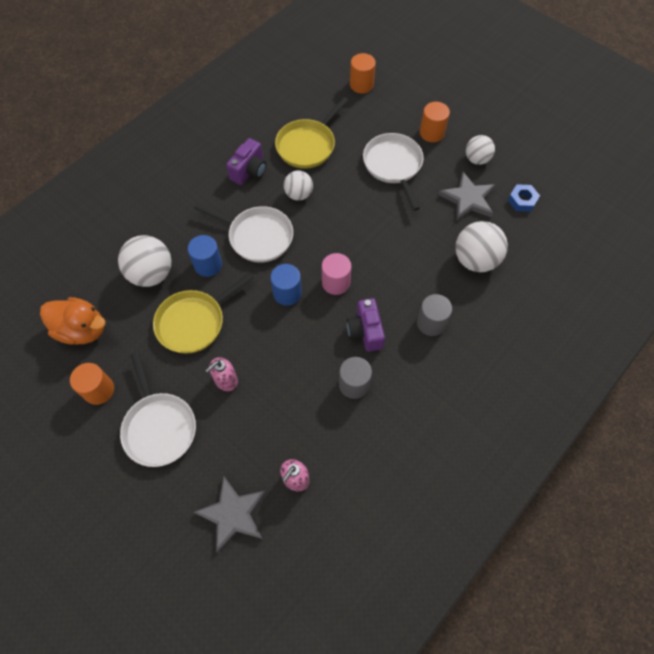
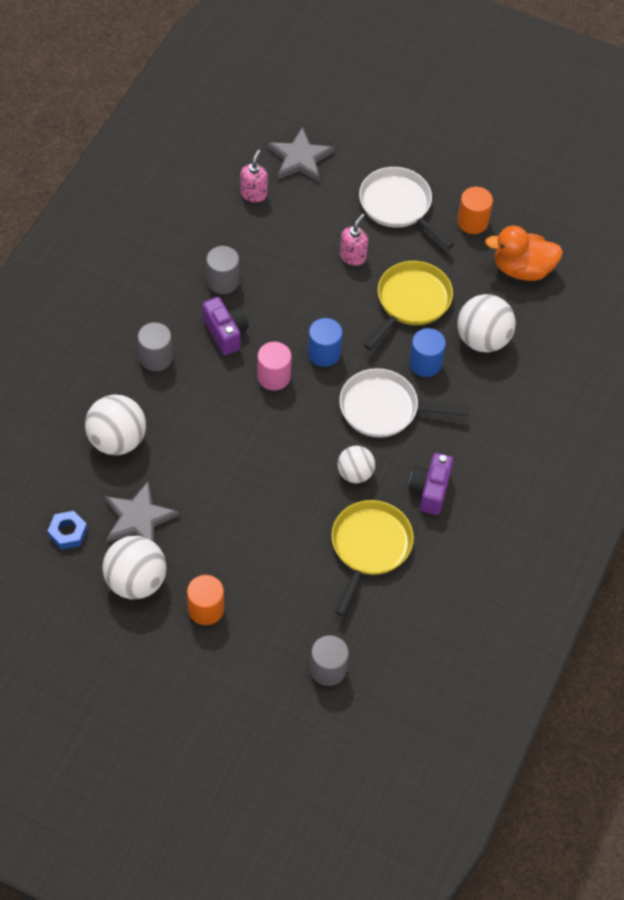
camera: 160 degrees right, 5 degrees down
(361, 85) = (328, 669): orange cylinder -> grey cylinder
(393, 166) = (246, 543): white pan -> none
(477, 159) = (136, 581): white ball -> white ball, size x1.61

